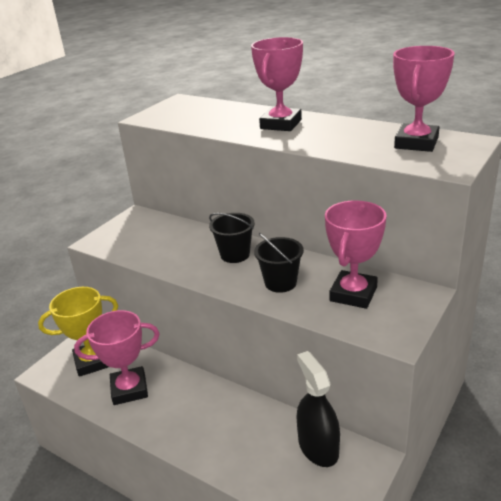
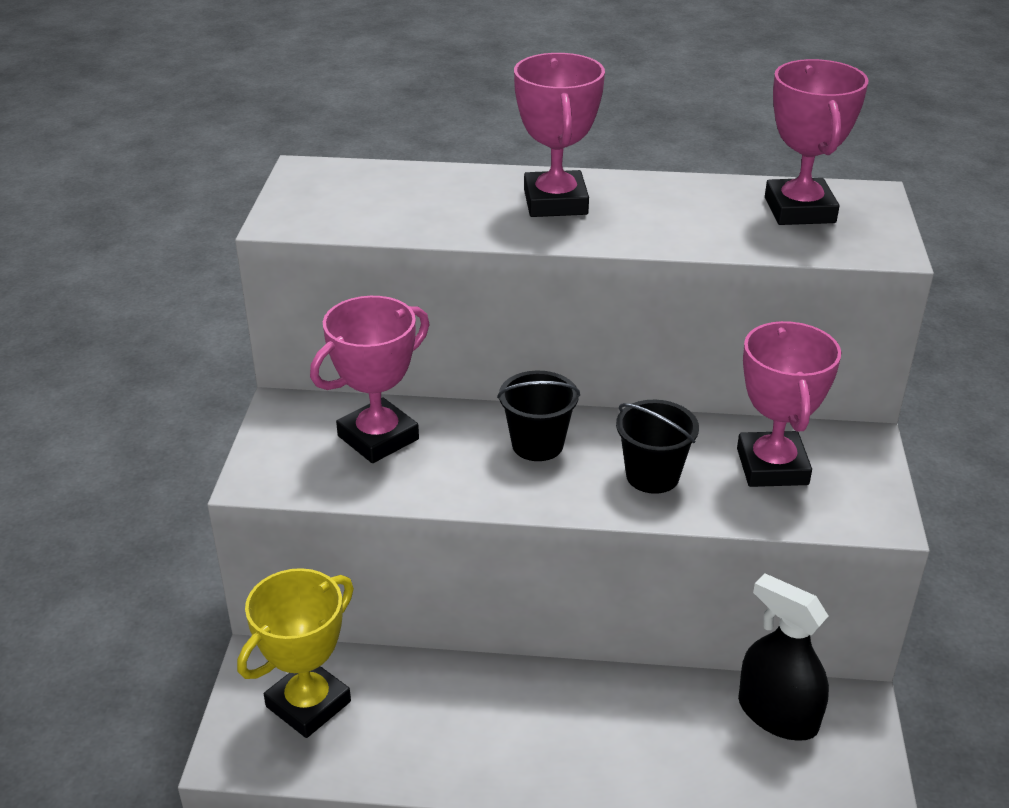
camera: 30 degrees left, 5 degrees up
(129, 389) = (418, 729): pink trophy -> pink trophy (378, 437)

